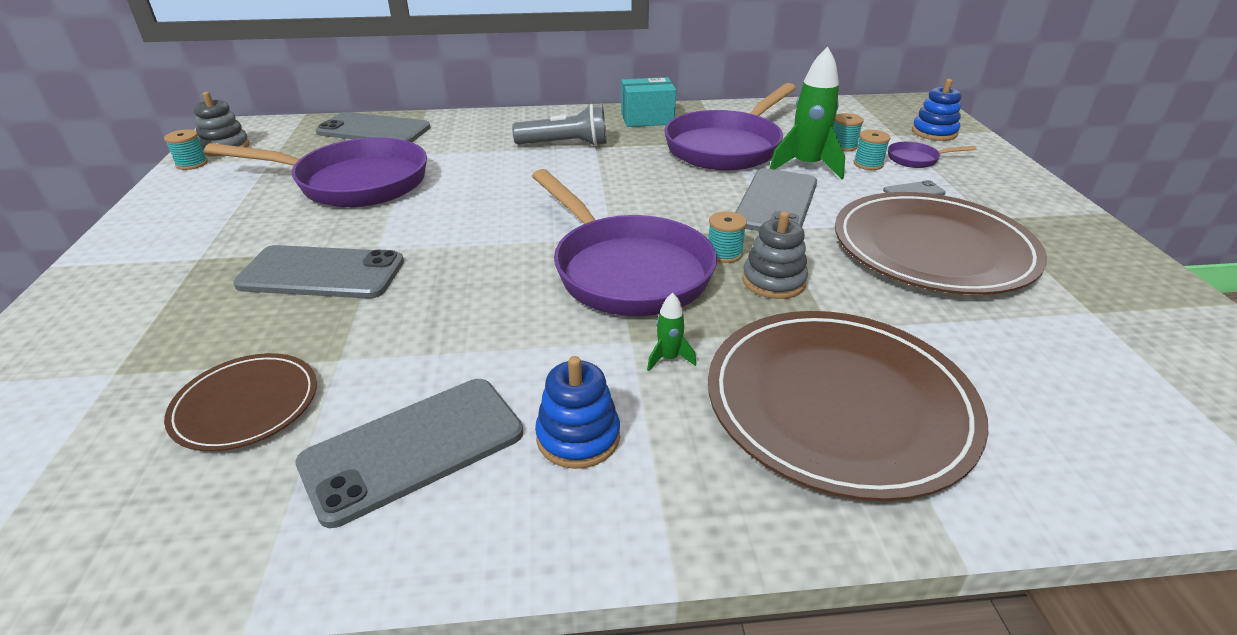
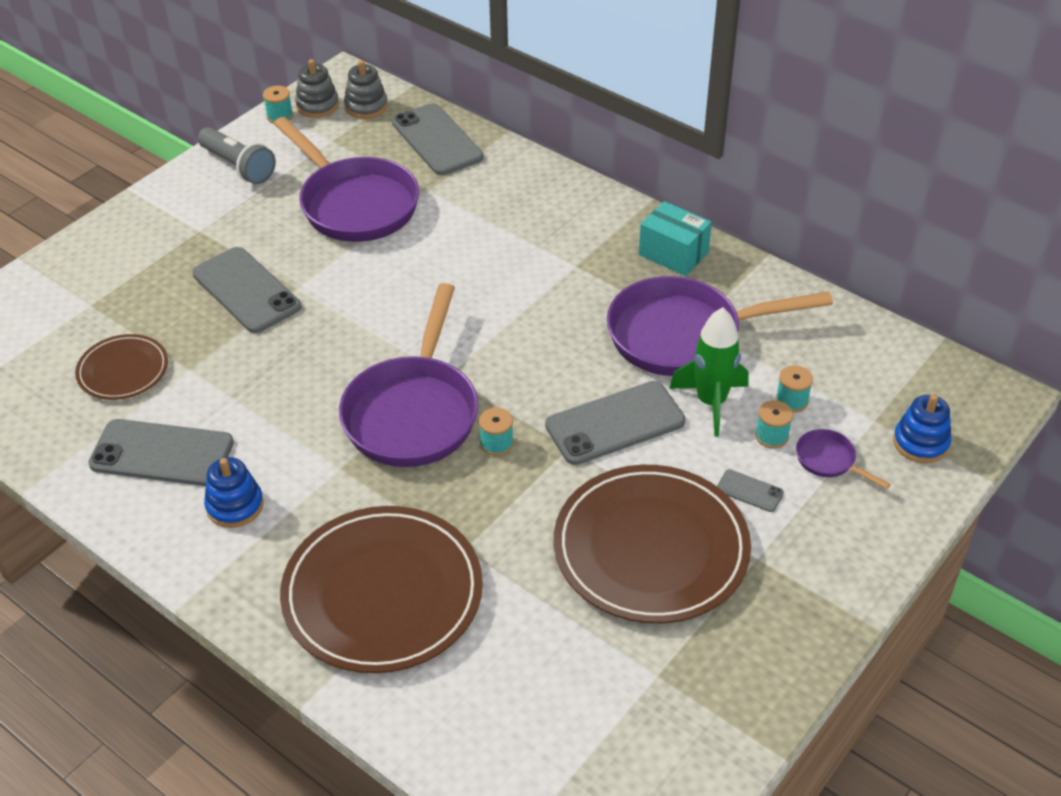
camera: 45 degrees right, 10 degrees up
(565, 144) = (555, 248): grey flashlight -> grey flashlight (238, 167)
(668, 358) = (342, 495): green rocket -> none
(773, 281) = (489, 489): grey stacking toy -> grey stacking toy (366, 106)

